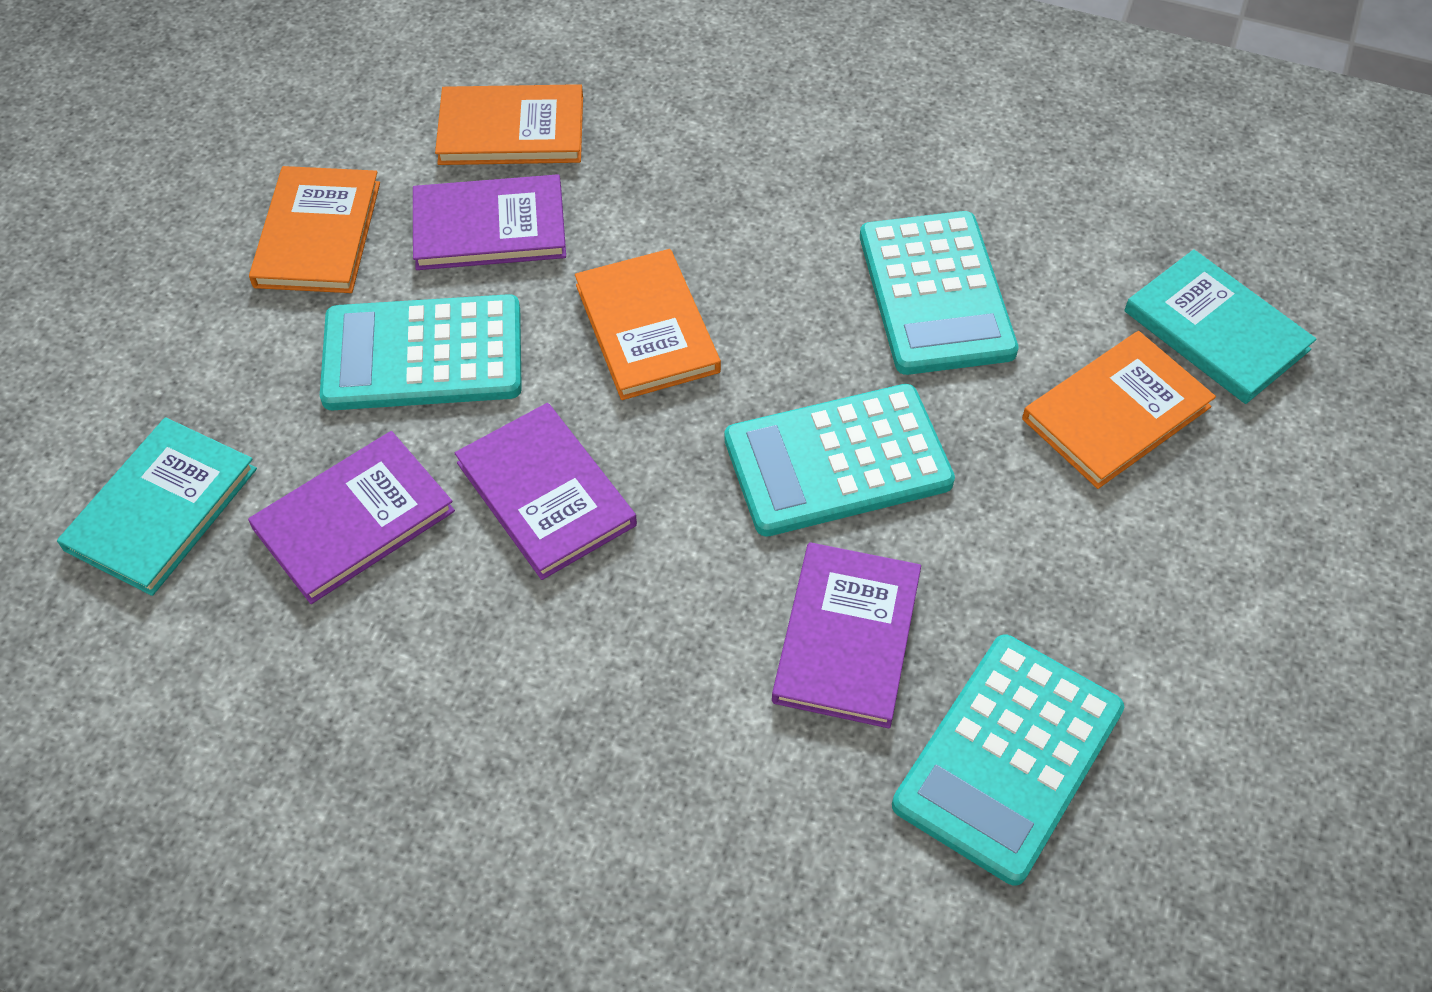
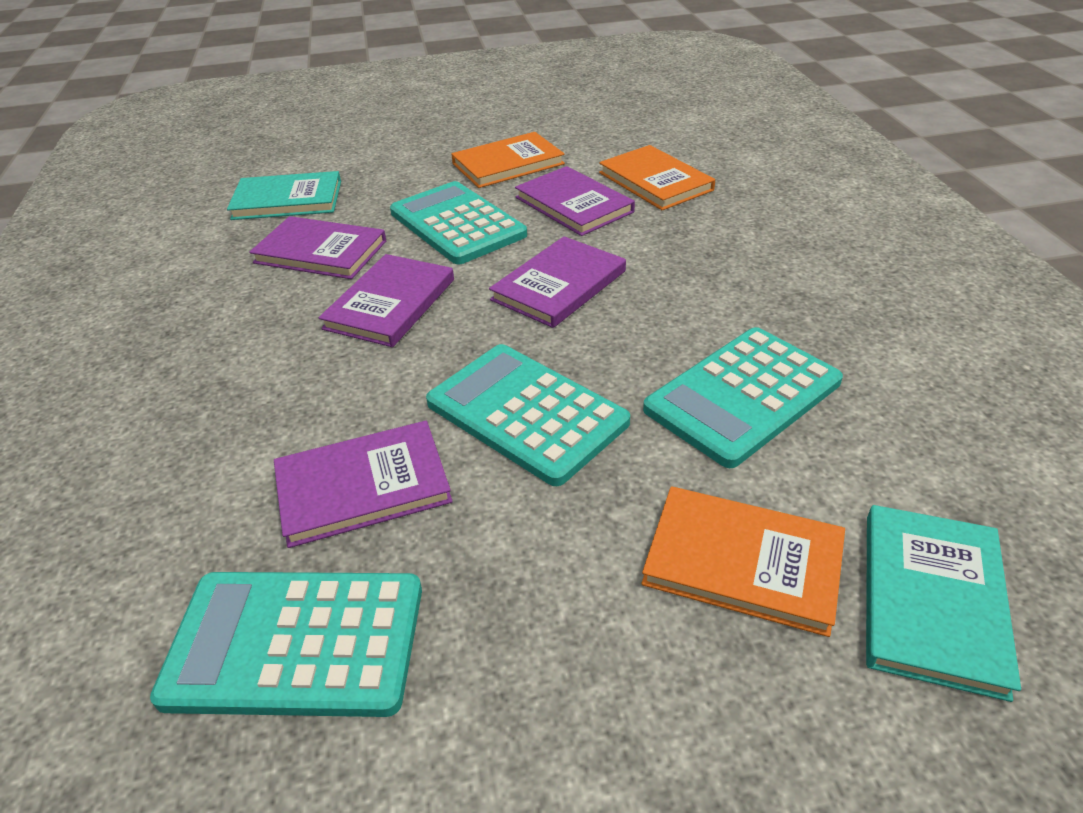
camera: 60 degrees right, 15 degrees down
(647, 328) = (559, 285): orange book -> purple book

